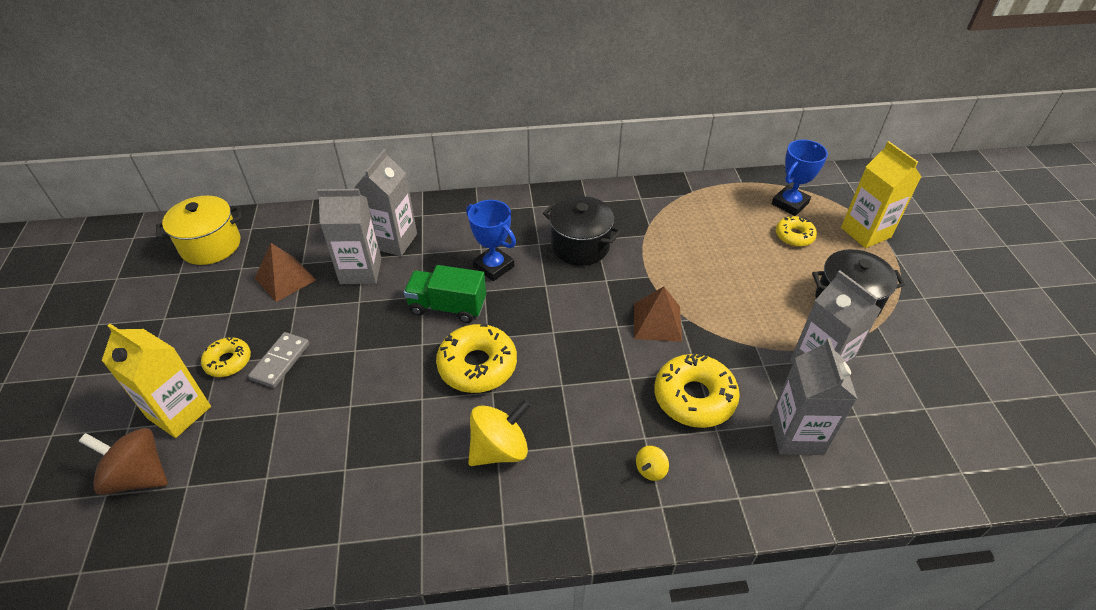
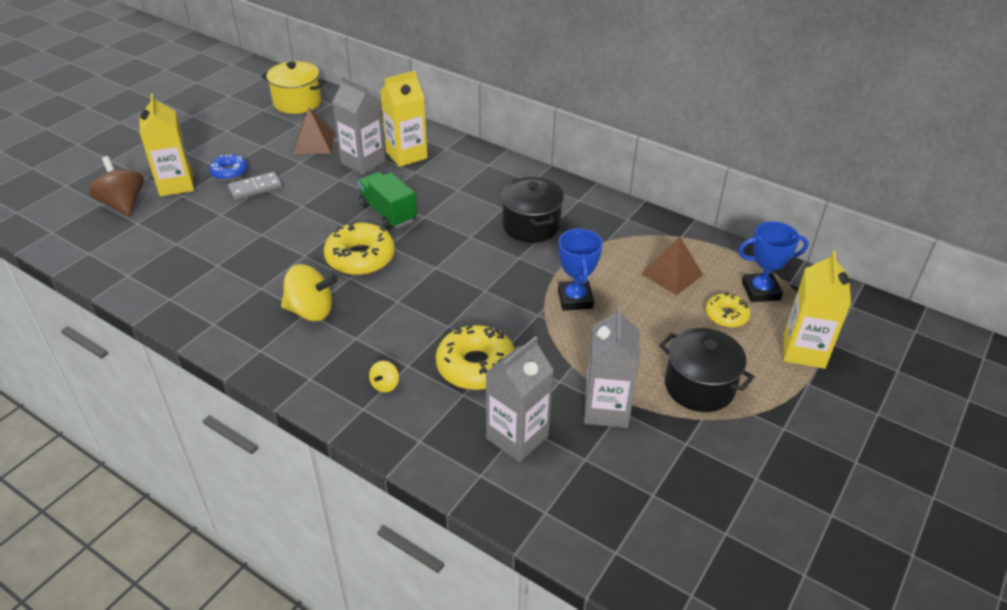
camera: 40 degrees right, 5 degrees down
(228, 361) = (229, 172): yellow donut -> blue donut
(394, 241) = (406, 155): grey carton -> yellow carton
(493, 267) = (450, 205): blue trophy -> blue trophy (575, 299)
(650, 470) = (385, 385): yellow spinning top -> yellow spinning top turned 60 degrees counterclockwise
(657, 322) = (518, 305): brown pyramid -> brown pyramid (672, 274)

